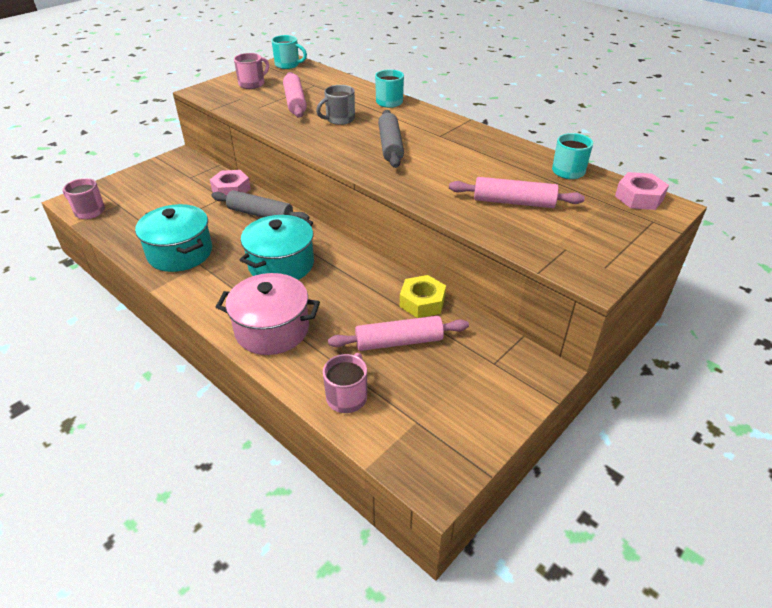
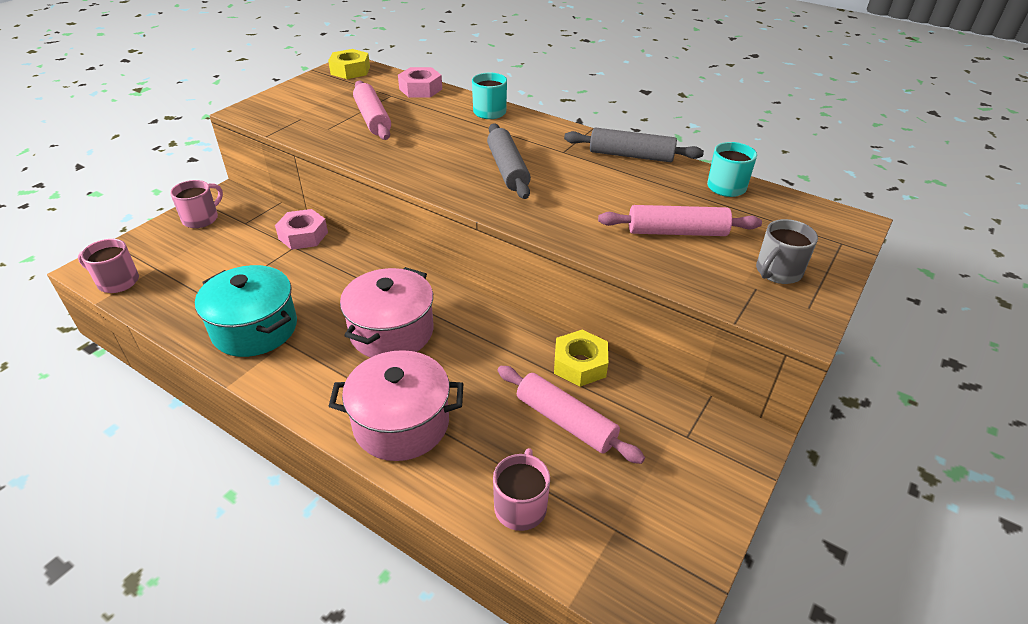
camera: 10 degrees left, 0 degrees up
(252, 84) = (311, 98): pink mug -> pink mug (201, 218)
(260, 214) = (349, 266): grey rolling pin -> grey rolling pin (631, 155)
(281, 264) = (392, 332): turquoise pot -> pink pot
(288, 65) = (350, 70): turquoise mug -> yellow nut
(339, 119) = (435, 138): grey mug -> grey mug (777, 272)
(399, 342) = (565, 421): pink rolling pin -> pink rolling pin turned 60 degrees clockwise
(639, 197) = (816, 214): pink nut -> pink nut (420, 89)

